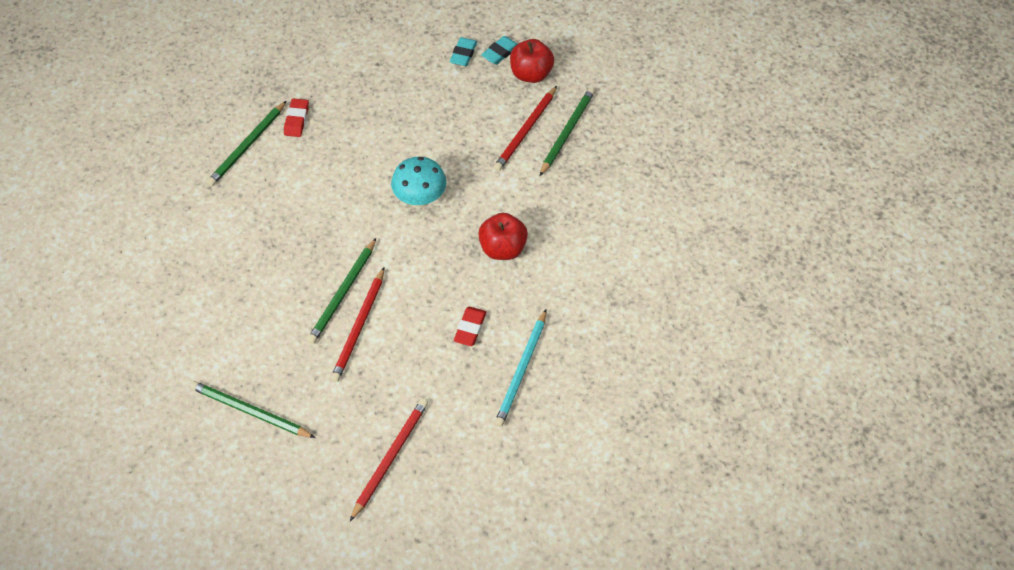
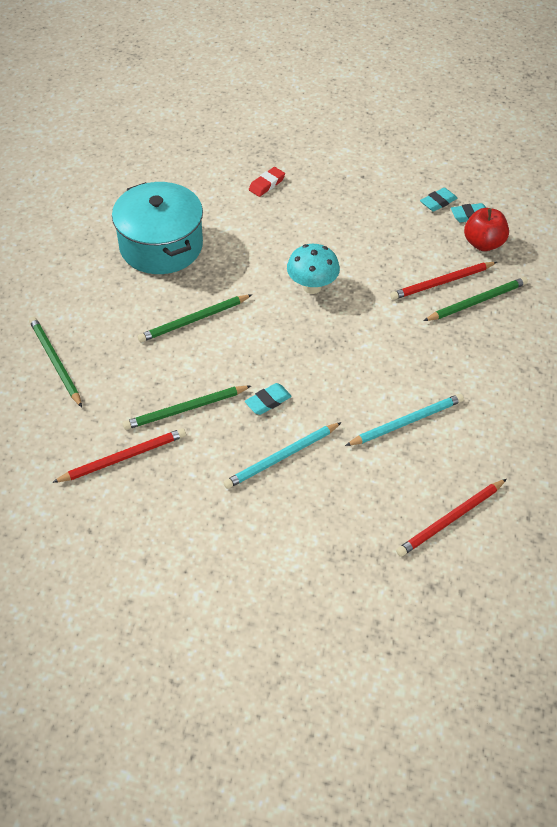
camera: 35 degrees right, 5 degrees down
(247, 146) = (215, 184): green pencil -> green pencil (185, 409)
(250, 238) = (161, 246): none -> turquoise pot
(359, 327) = (184, 350): red pencil -> red pencil (450, 519)
(470, 328) = (268, 401): red eraser -> turquoise eraser
(503, 248) = (346, 358): red apple -> none
(595, 275) = (407, 422): none -> turquoise pencil

